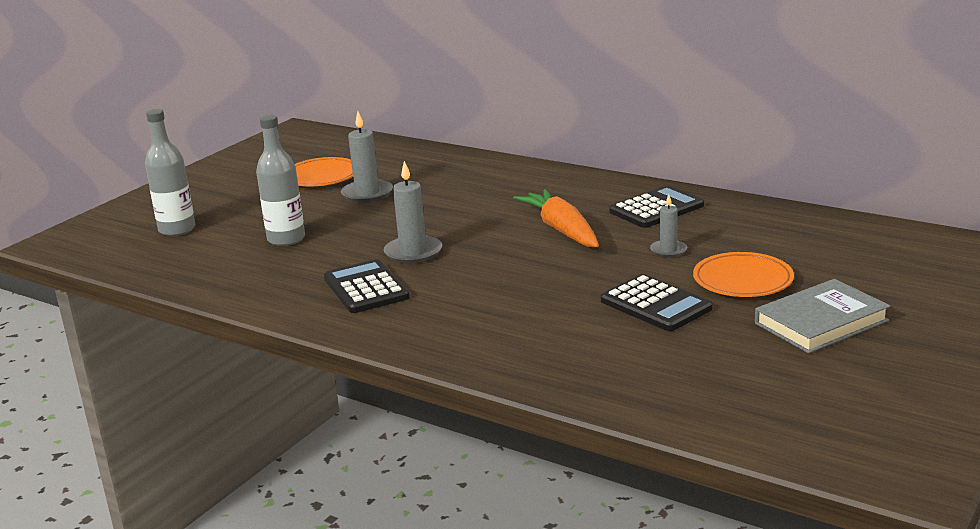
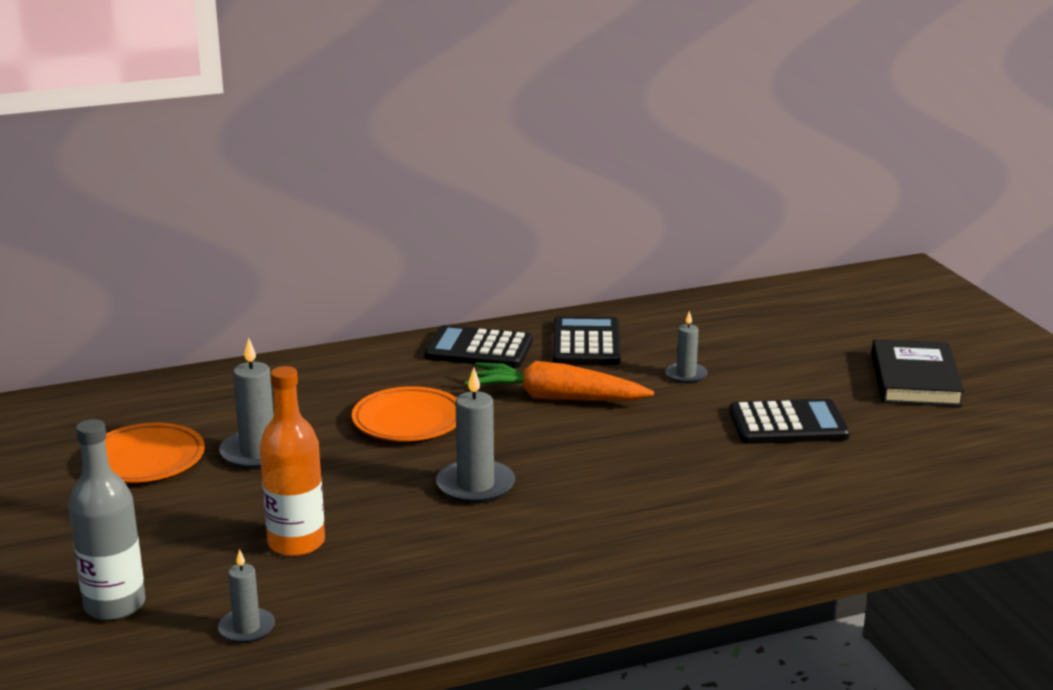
camera: 55 degrees left, 0 degrees up
(190, 263) = (247, 628): none -> grey candle
(286, 239) = (296, 543): grey bottle -> orange bottle
(366, 288) = (522, 542): black calculator -> black calculator (479, 349)
(742, 280) = (795, 374): orange plate -> orange plate (408, 421)
(821, 322) = (915, 380): grey book -> black book

